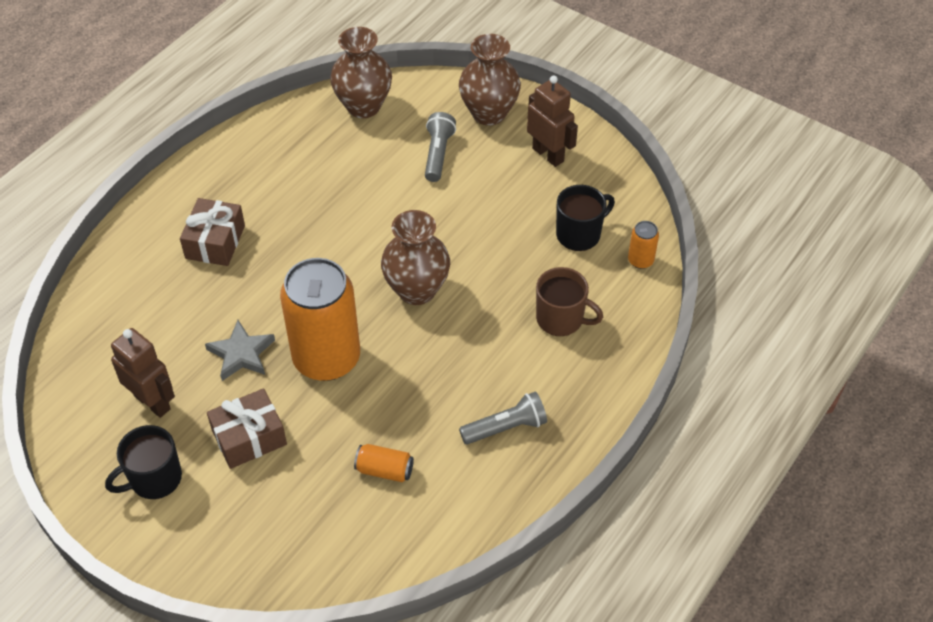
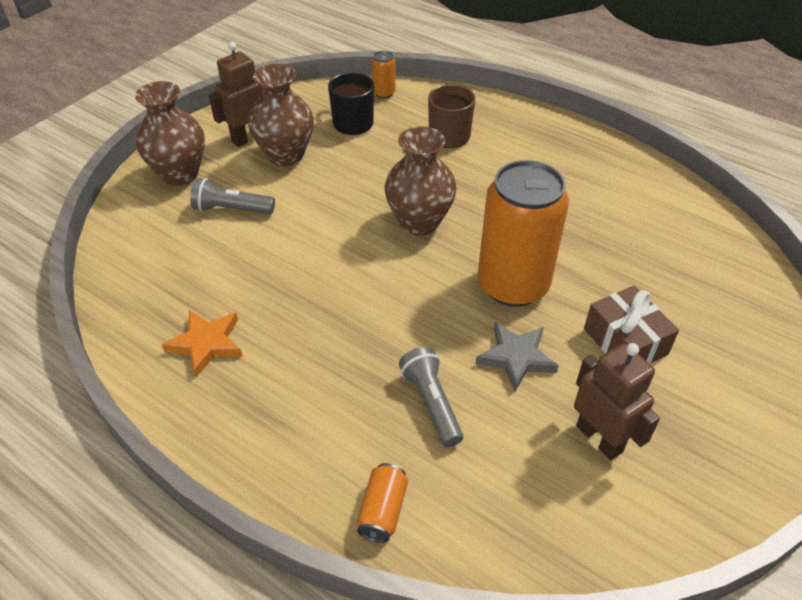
camera: 90 degrees left, 5 degrees down
(153, 402) = (599, 438): brown robot -> brown robot turned 105 degrees clockwise
(154, 479) = (702, 423): black mug -> none
(215, 242) = (345, 399): brown gift -> none
(280, 157) = (206, 344): none -> orange star
(363, 106) = (137, 270): brown vase -> brown vase (285, 155)
(384, 470) = (634, 239): orange can -> orange can (382, 510)
(506, 428) = (570, 167): grey flashlight -> grey flashlight (431, 403)

